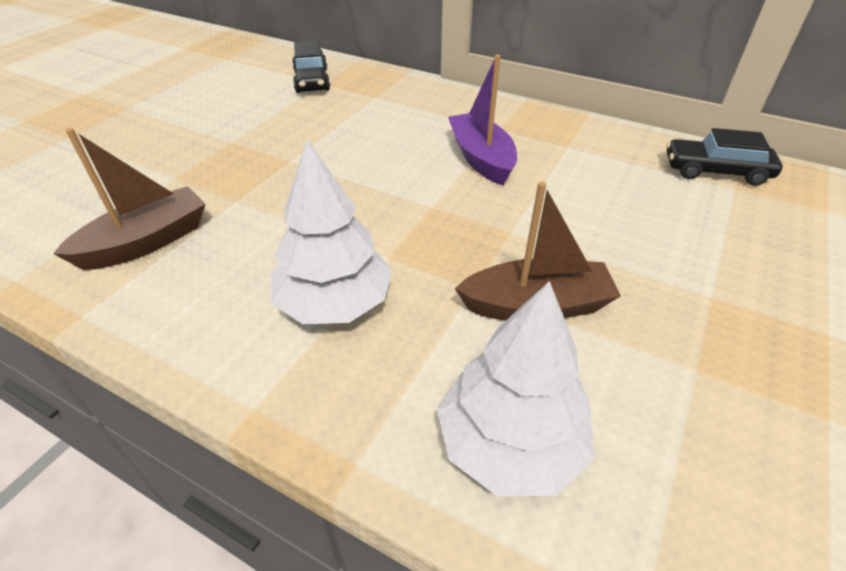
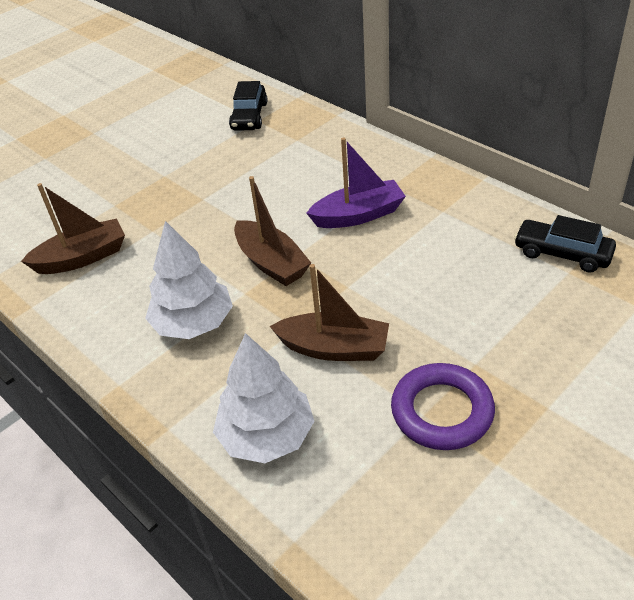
camera: 20 degrees right, 0 degrees up
(405, 218) = (271, 263): none -> brown boat
(481, 158) = (358, 215): purple boat -> purple boat turned 75 degrees clockwise
(716, 362) = (442, 411): none -> purple ring

